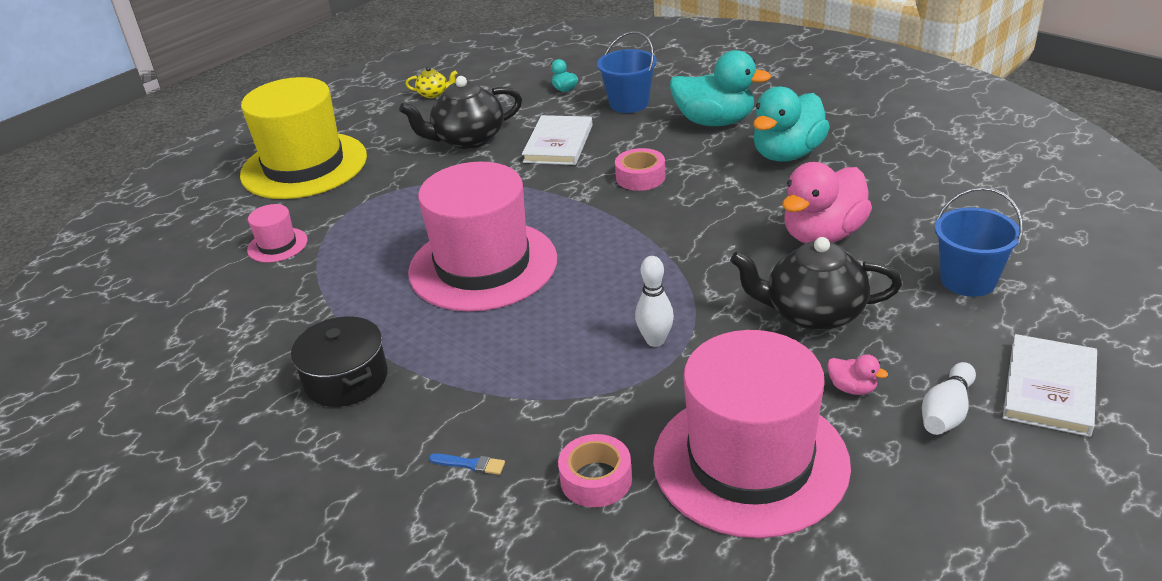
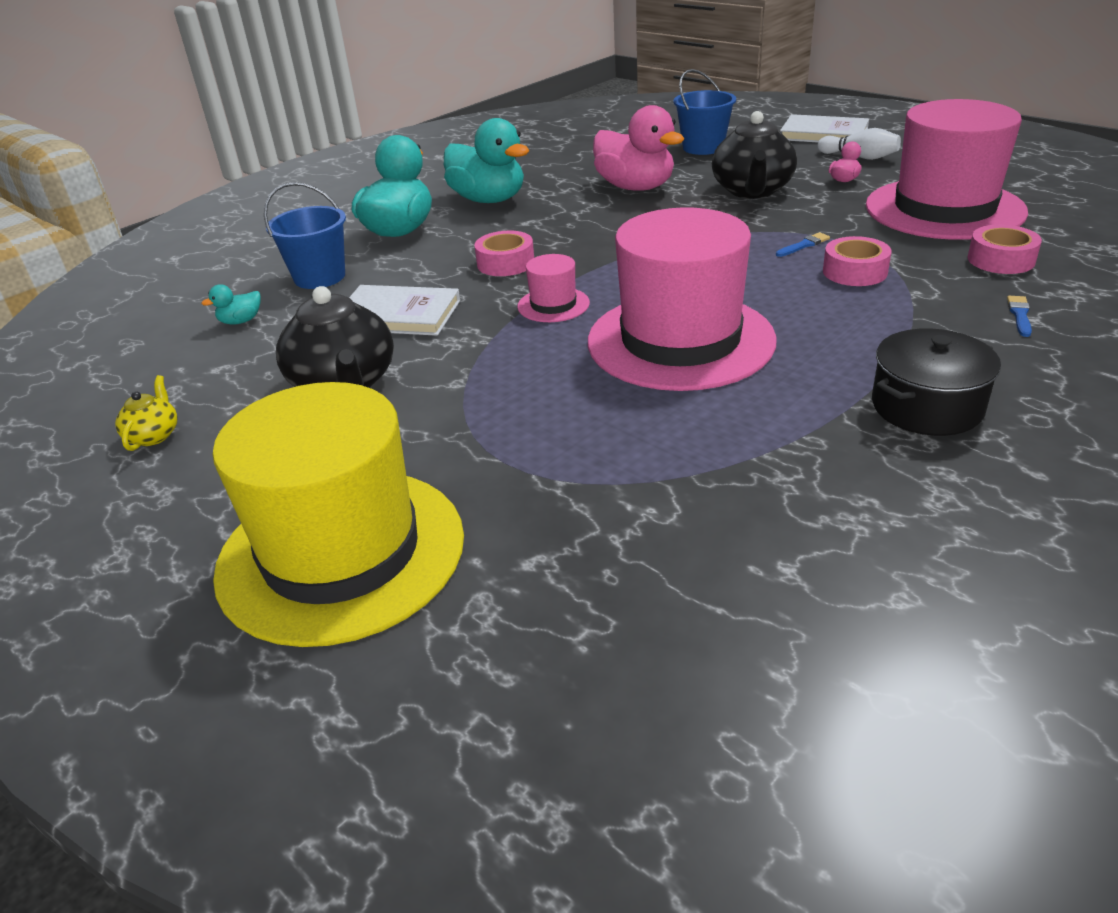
camera: 90 degrees left, 0 degrees up
(277, 245) = (616, 531): pink hat -> pink hat (553, 305)
(587, 368) = (854, 272): none -> pink tape
(655, 340) = (804, 245): white bowling pin -> blue brush

